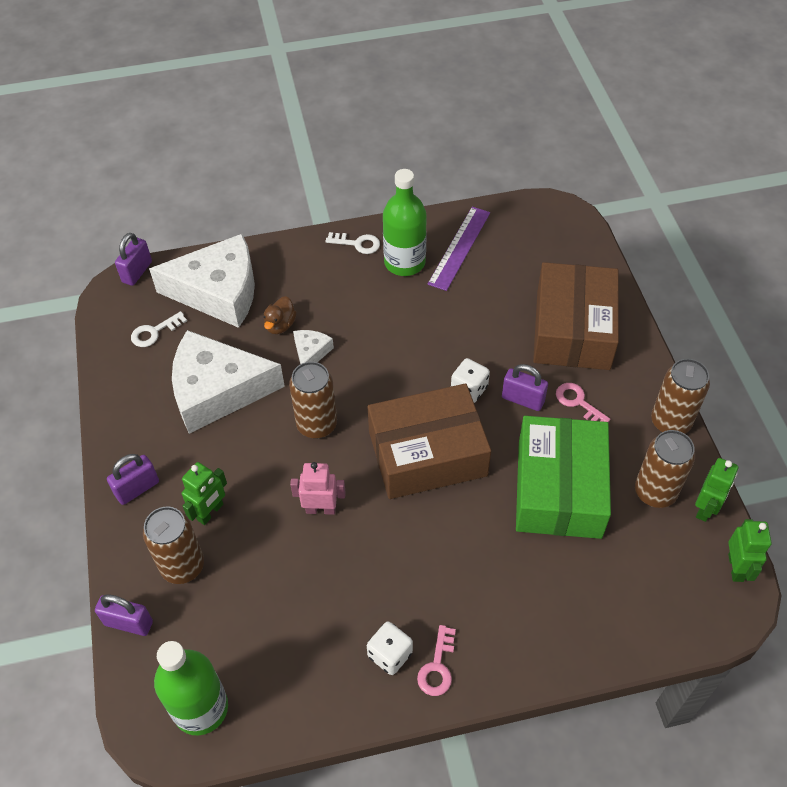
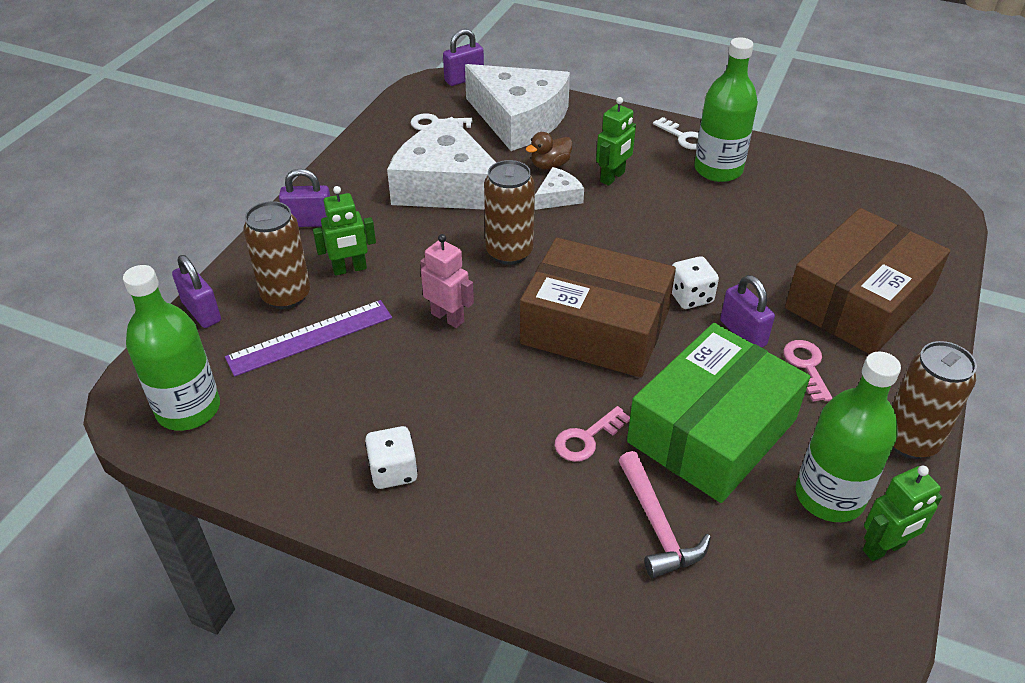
camera: 35 degrees right, 10 degrees down
(437, 666) = (429, 511): pink key -> pink key (587, 438)
(459, 248) = (788, 181): purple ruler -> purple ruler (310, 337)
(578, 579) = (657, 525): none -> pink hammer
(655, 492) = (829, 496): brown can -> green bottle
(736, 567) = (874, 633): green robot -> green robot (613, 177)

